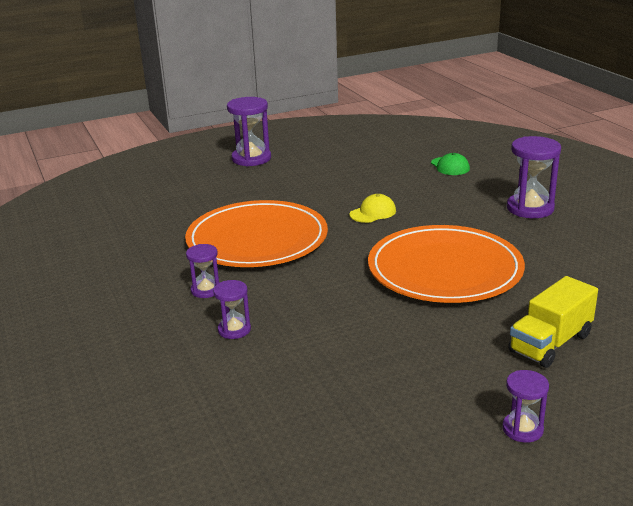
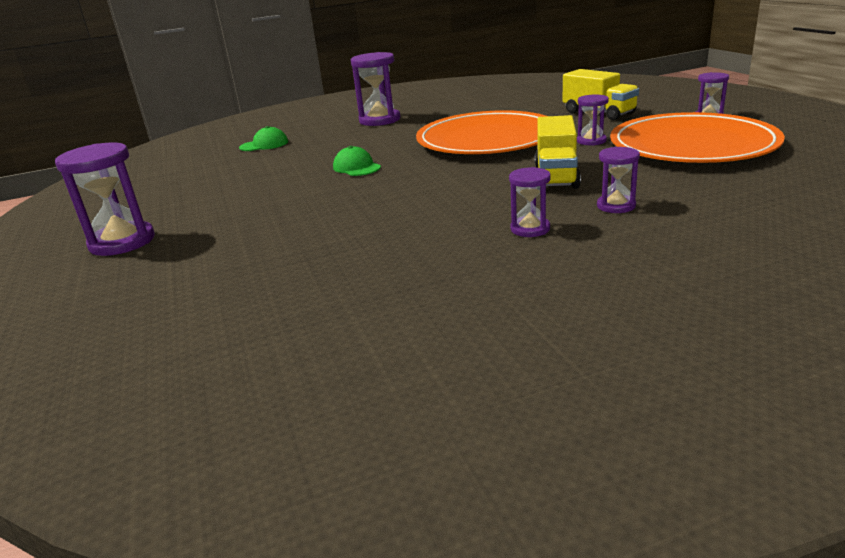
camera: 85 degrees left, 0 degrees up
(257, 239) = (400, 214): orange plate -> orange plate (692, 145)
(318, 305) = (556, 176): none -> yellow truck
(373, 213) = (356, 167): yellow cap -> green cap
(426, 330) = (591, 141): none -> purple hourglass

